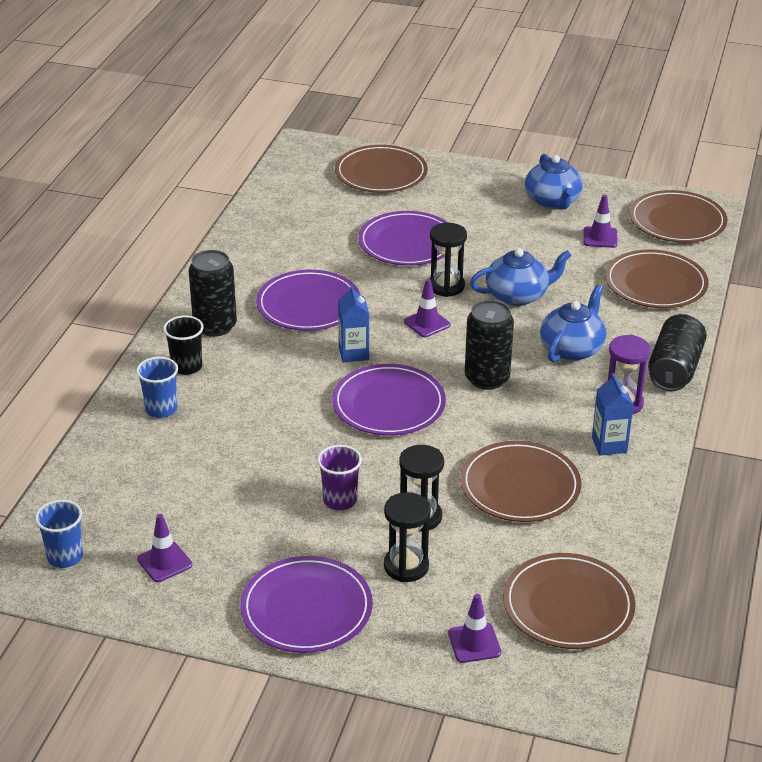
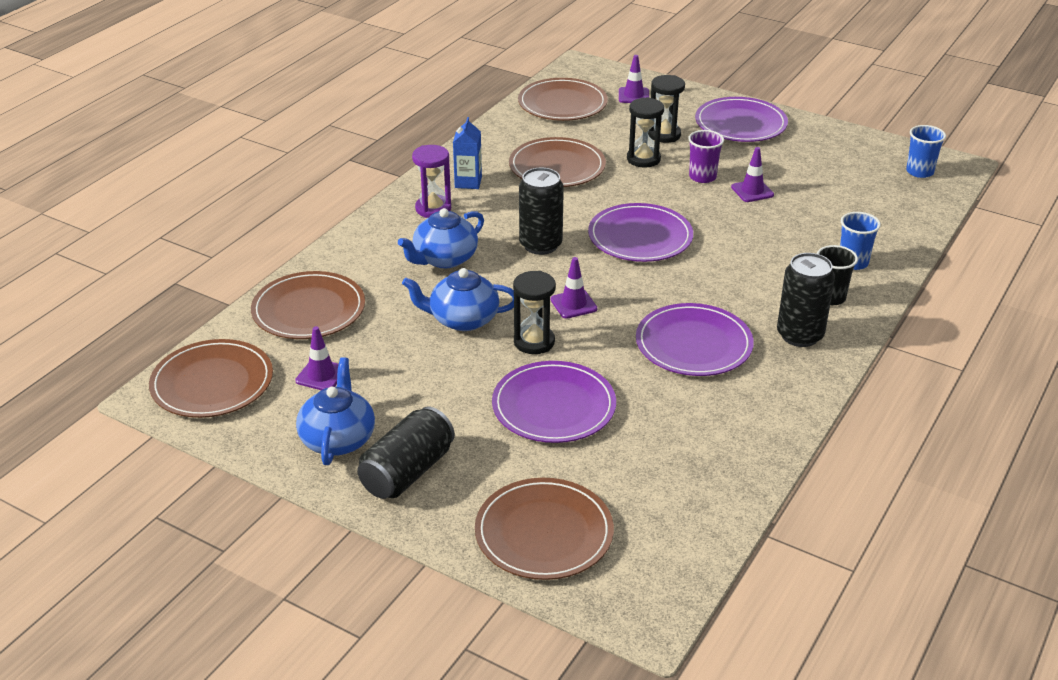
camera: 165 degrees left, 0 degrees up
(164, 562) = (842, 159): purple traffic cone -> purple traffic cone (752, 191)
(353, 353) = (659, 286): blue carton -> none
(674, 369) = (365, 228): black can -> black can (407, 472)

